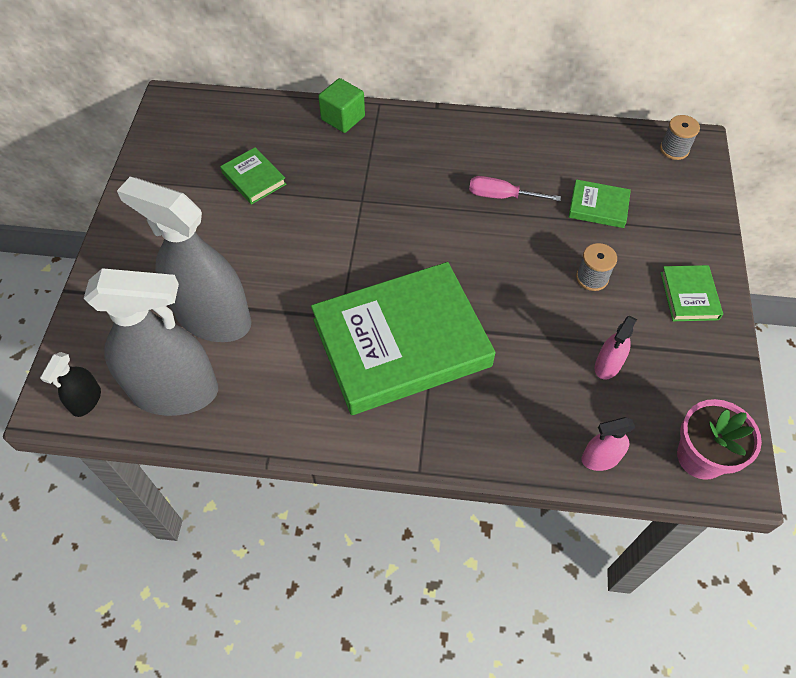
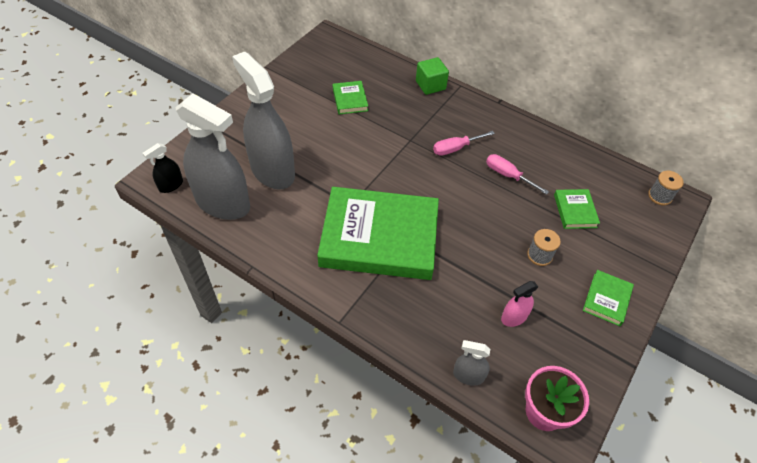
camera: 25 degrees right, 5 degrees down
(422, 188) = (456, 148): none -> pink screwdriver
(598, 207) = (575, 211): green book -> green book turned 45 degrees clockwise
(600, 458) = (468, 375): pink spray bottle -> grey spray bottle

